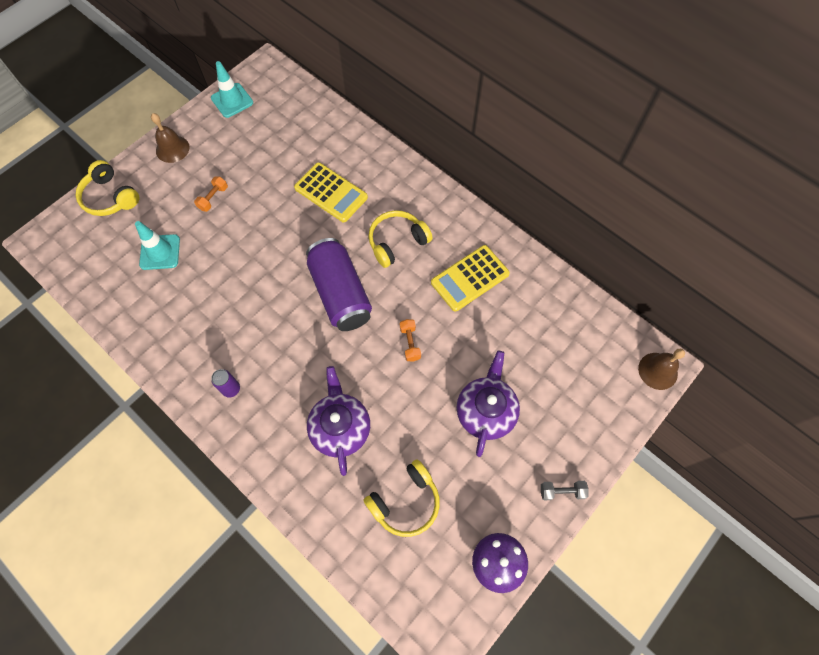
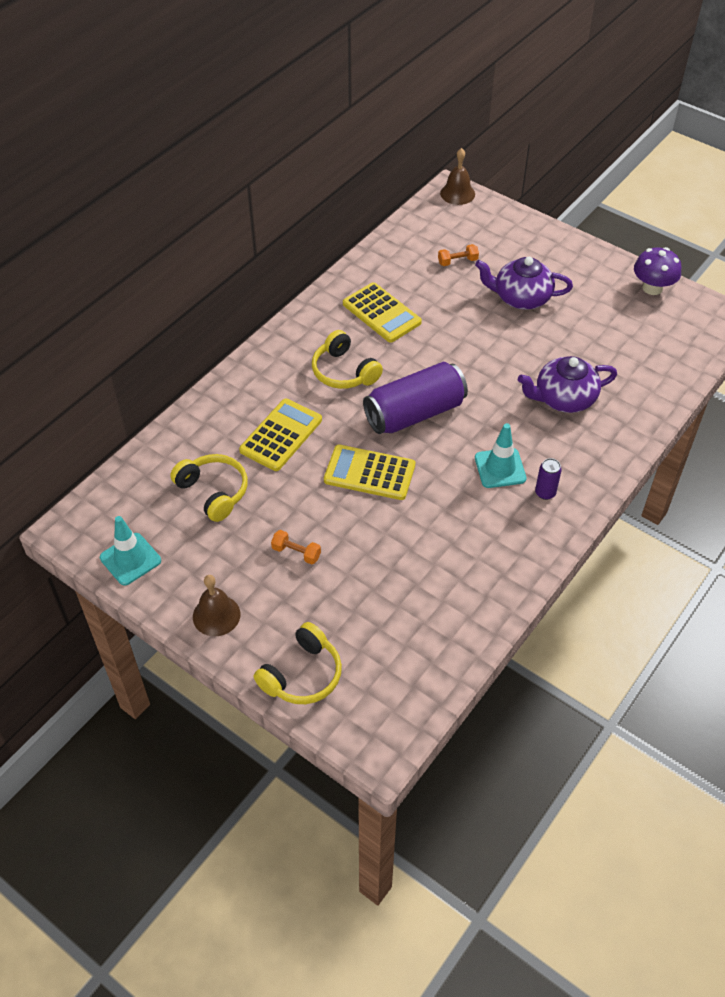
camera: 95 degrees left, 15 degrees down
(160, 252) = (383, 596): turquoise traffic cone -> turquoise traffic cone (500, 468)
(280, 253) = (369, 473): none -> yellow calculator
(405, 502) = (620, 347): yellow headphones -> yellow headphones (213, 492)
(410, 343) = (462, 353): orange dumbbell -> orange dumbbell (457, 261)
(562, 491) = (581, 250): grey dumbbell -> none

